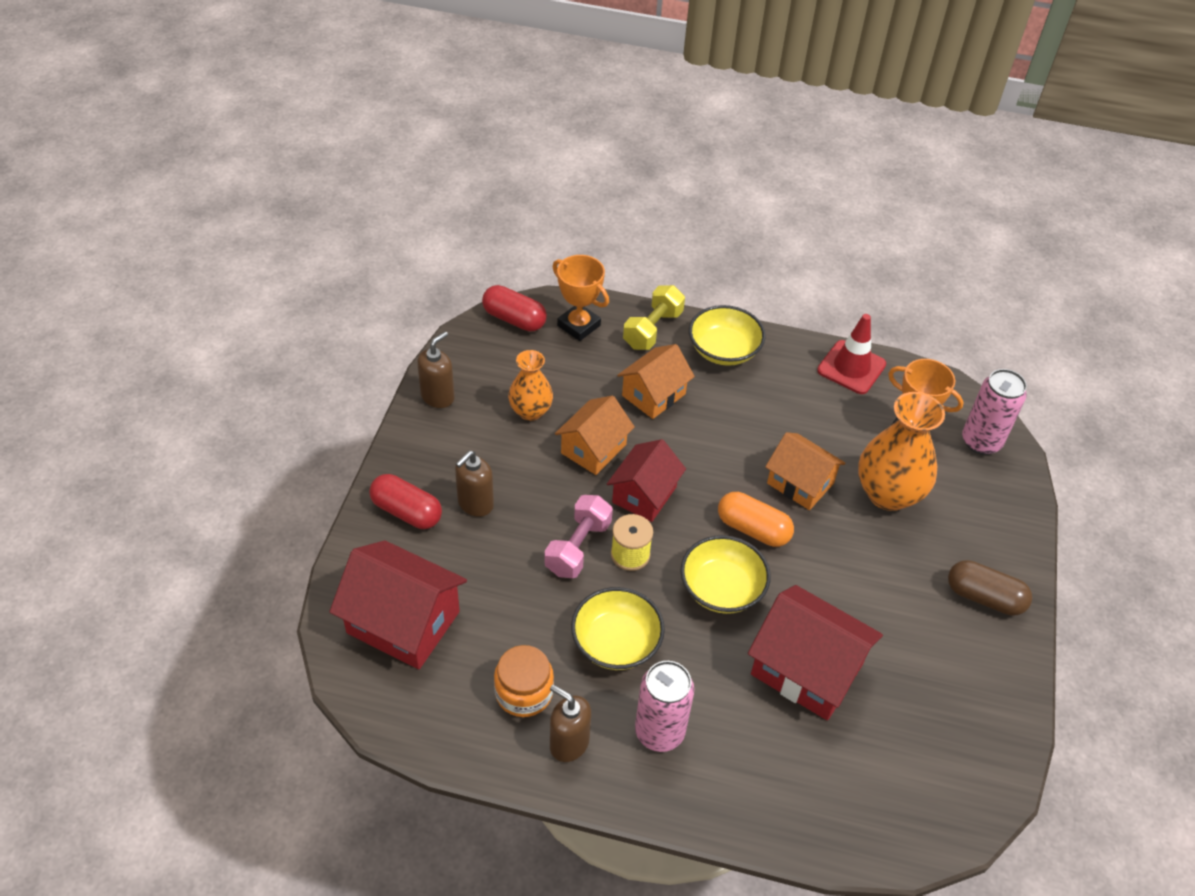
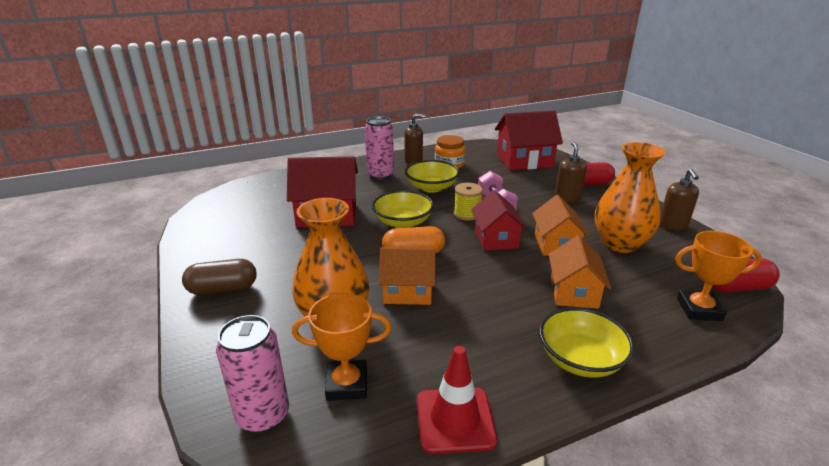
camera: 145 degrees right, 20 degrees down
(530, 411) = (620, 244): orange vase -> orange vase, size x1.64
(652, 329) = (654, 341): yellow dumbbell -> none

